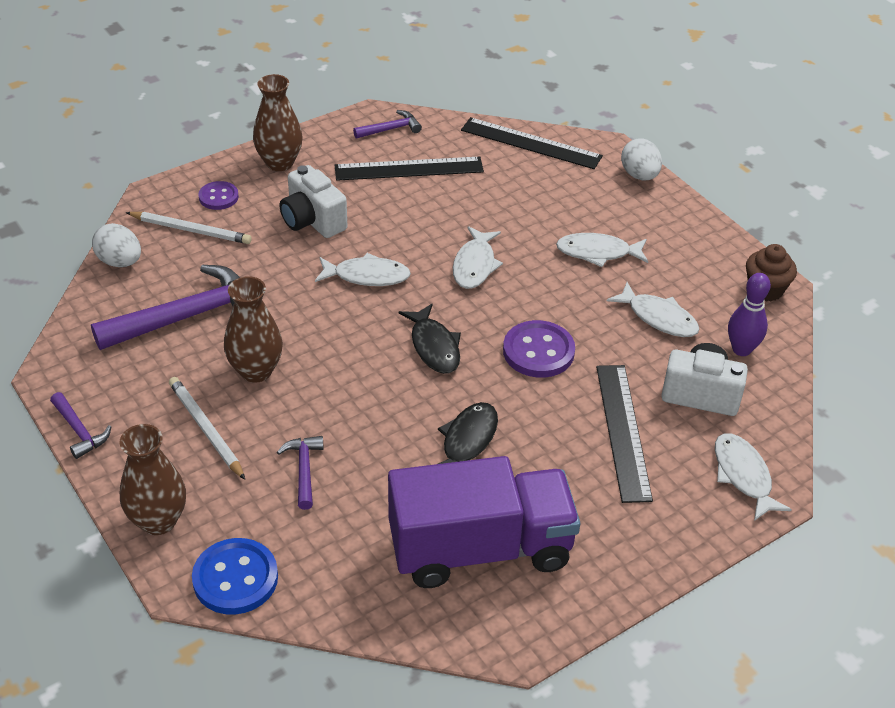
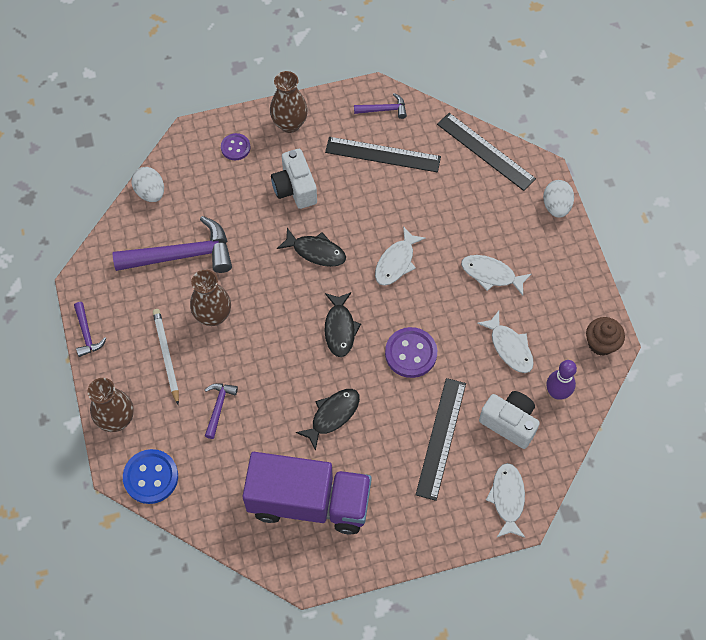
camera: 20 degrees right, 20 degrees up
(190, 230) = (206, 175): white pencil -> none
(367, 276) = (316, 252): white fish -> black fish

